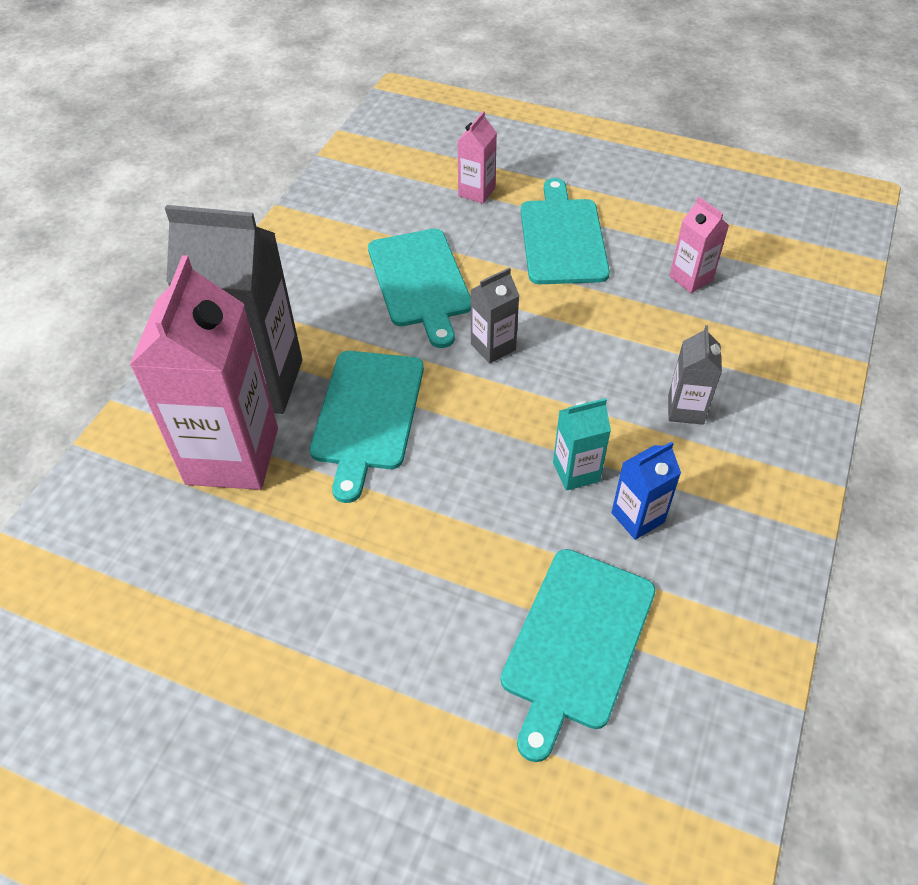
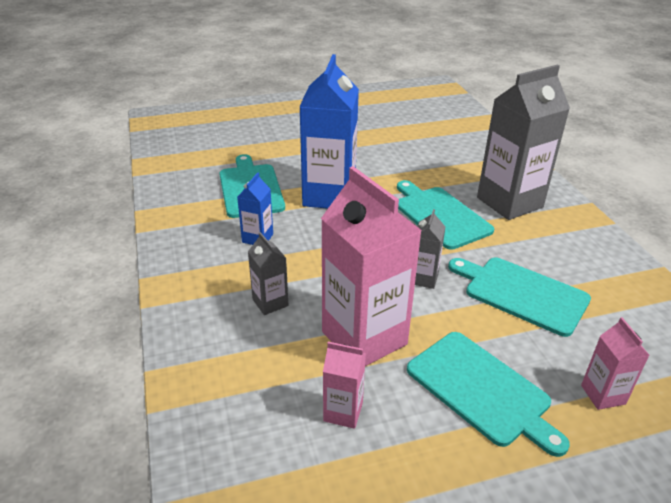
camera: 140 degrees right, 15 degrees down
(232, 456) = (470, 176): pink carton -> pink carton (364, 338)
(469, 543) = (329, 196): none -> blue carton
(576, 472) = (307, 242): turquoise carton -> none

